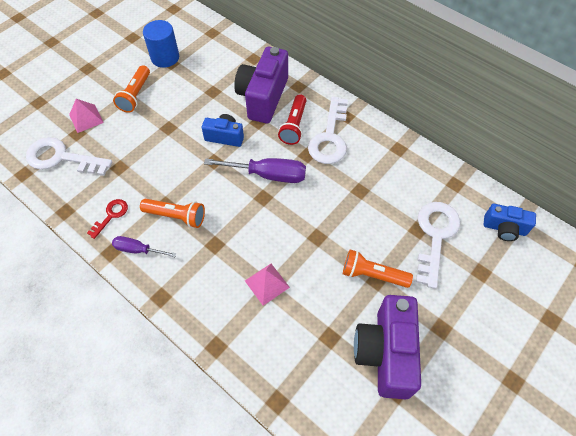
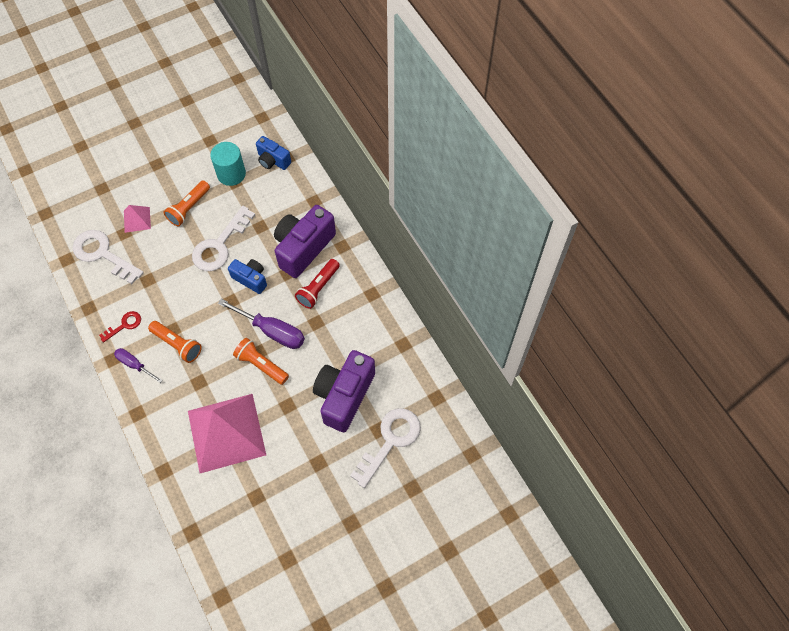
camera: 20 degrees right, 5 degrees up
(165, 57) = (231, 174): blue cylinder -> turquoise cylinder
(267, 284) = (226, 433): pink pyramid -> pink pyramid, size x2.29
(330, 137) = (345, 311): white key -> white key (220, 245)
(372, 274) = (317, 456): orange flashlight -> orange flashlight (261, 365)
(385, 353) = (294, 526): purple camera -> purple camera (344, 396)
(504, 228) = (456, 456): blue camera -> blue camera (273, 160)

